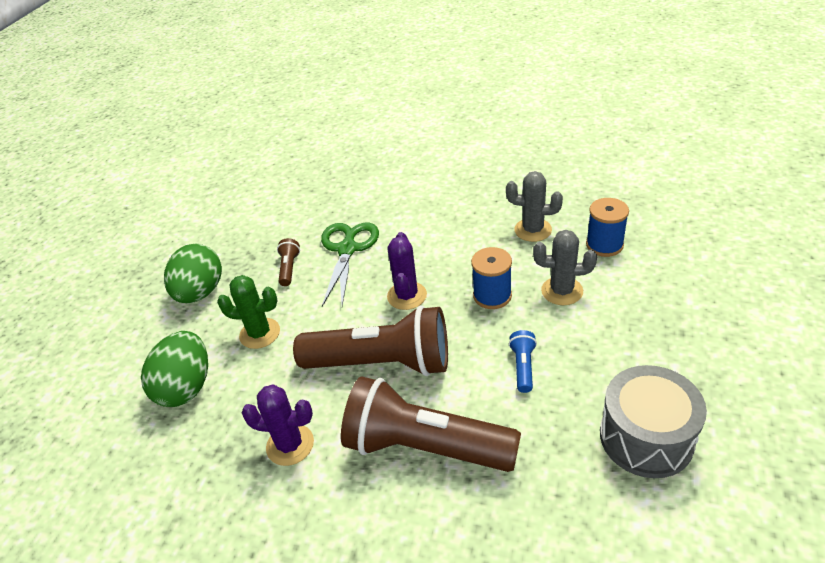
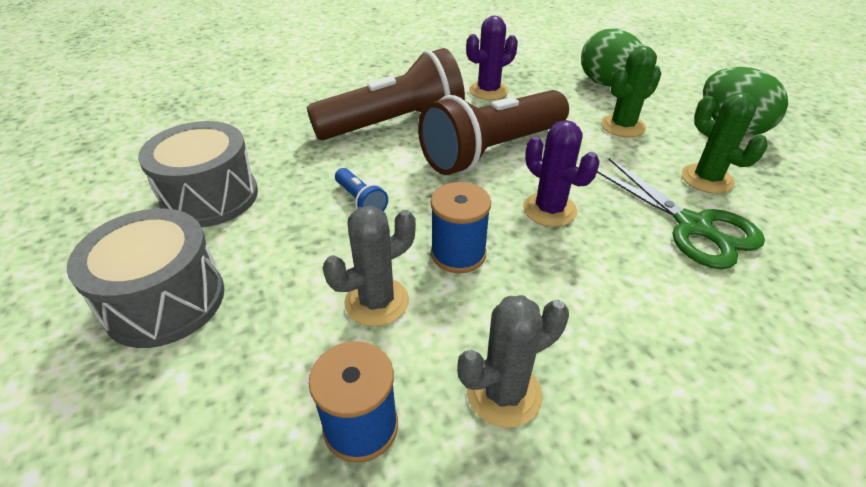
camera: 135 degrees right, 0 degrees up
(289, 268) = (707, 179): brown flashlight -> green cactus
(695, 351) = (165, 301): none -> grey drum

